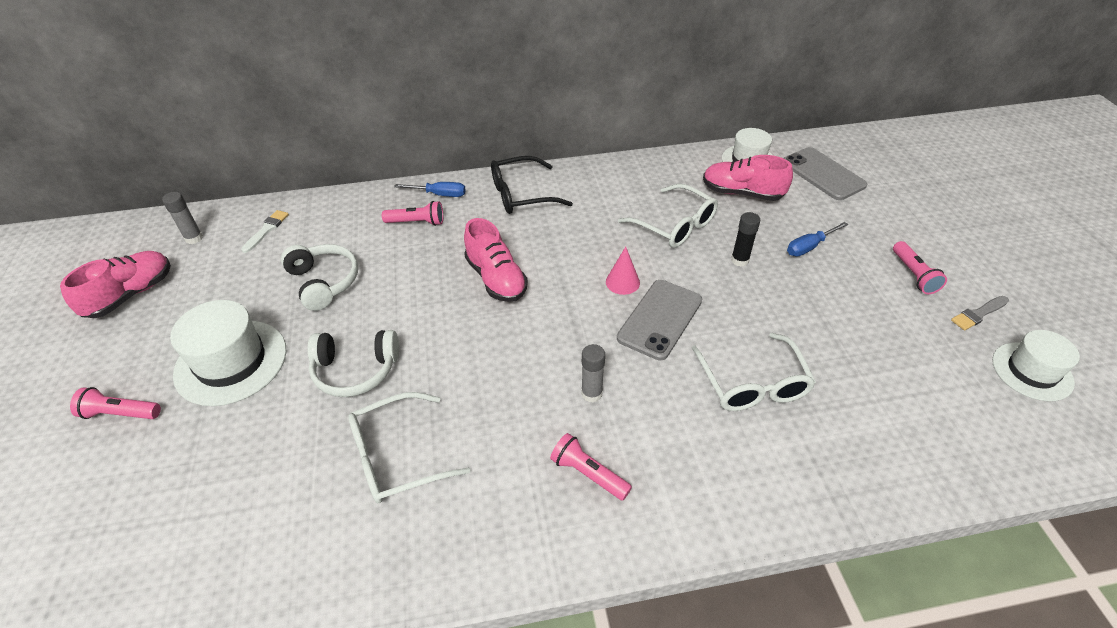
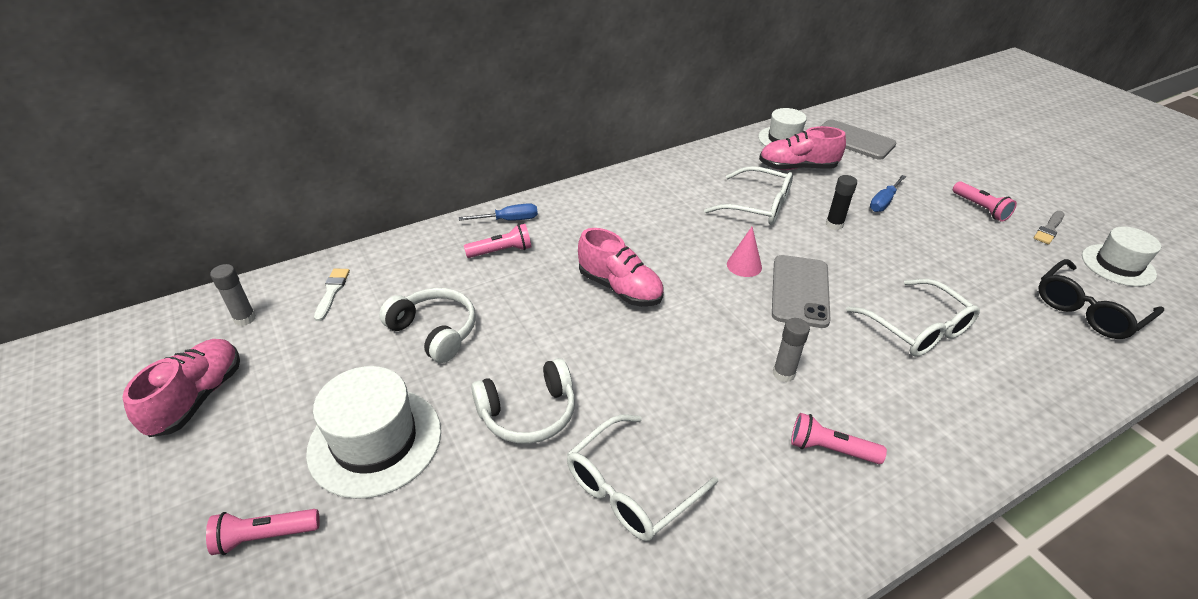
camera: 20 degrees left, 5 degrees down
(521, 195) = (594, 205): black glasses -> black glasses (1088, 310)

